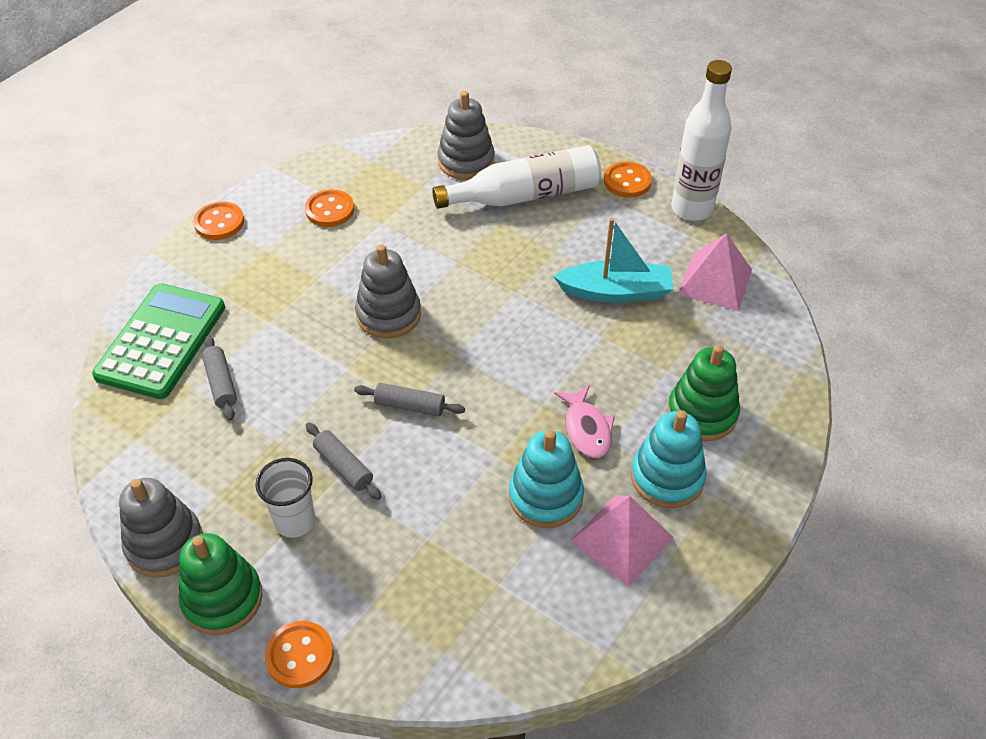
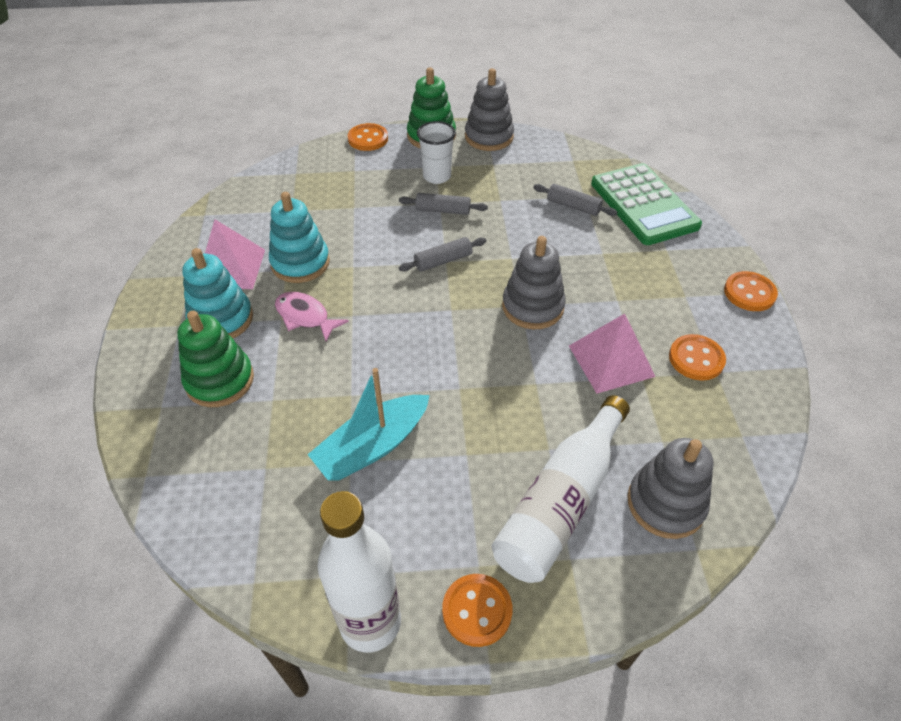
camera: 140 degrees right, 0 degrees up
(715, 281) = (281, 527): pink pyramid -> pink pyramid (611, 361)

